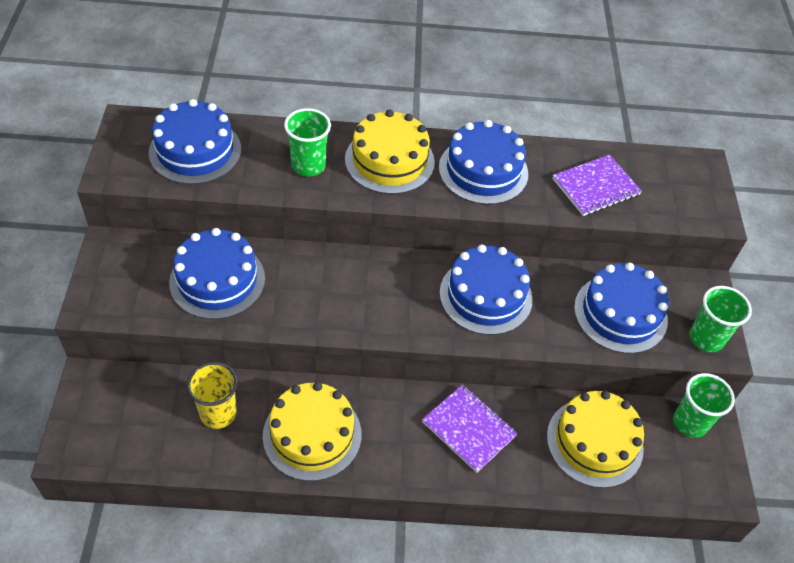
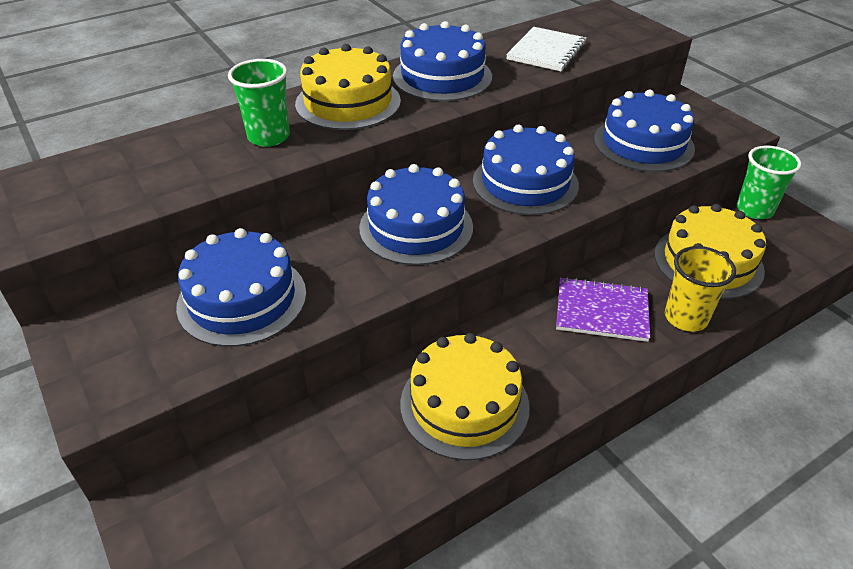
camera: 30 degrees left, 10 degrees down
(195, 150) = (123, 175): blue cake -> blue cake (416, 227)
(218, 413) = (342, 446): yellow cup -> yellow cup (686, 318)
(596, 187) = (546, 51): purple notebook -> white notebook
(706, 338) = (721, 130): green cup -> none

